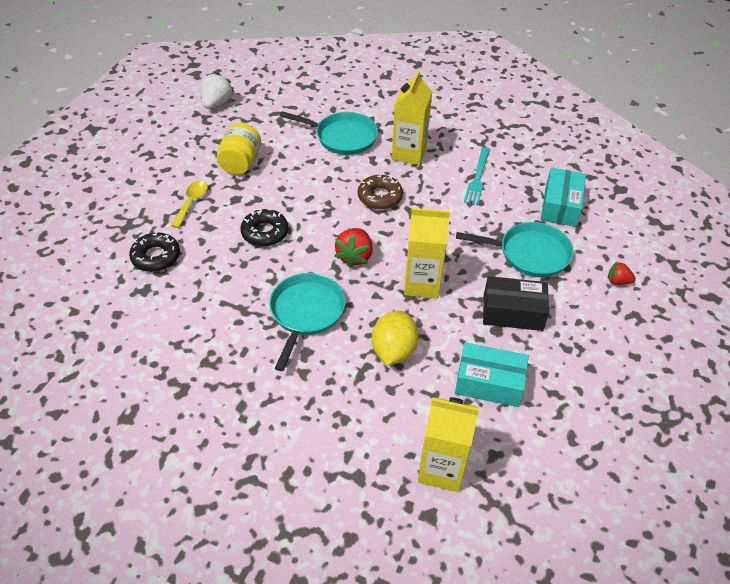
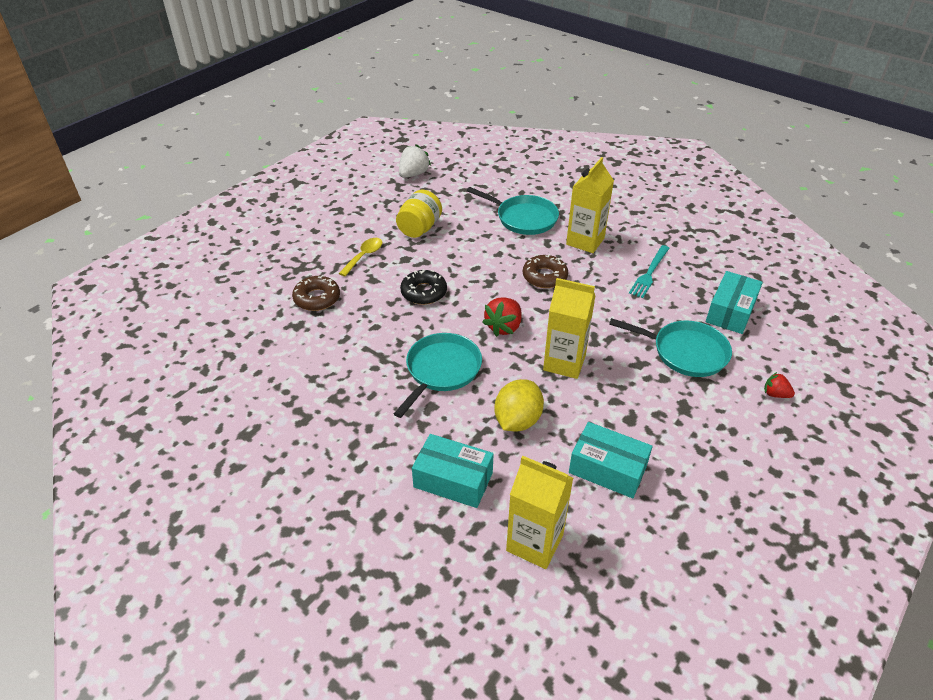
camera: 15 degrees right, 5 degrees down
(156, 257) = (317, 298): black donut -> brown donut
(349, 423) = (453, 480): none -> turquoise box
(512, 312) = (651, 405): black box -> none

